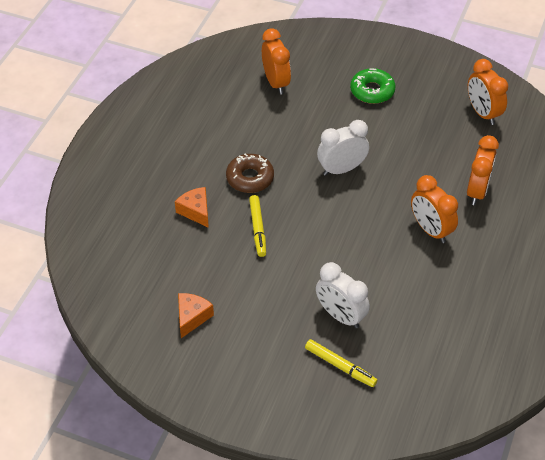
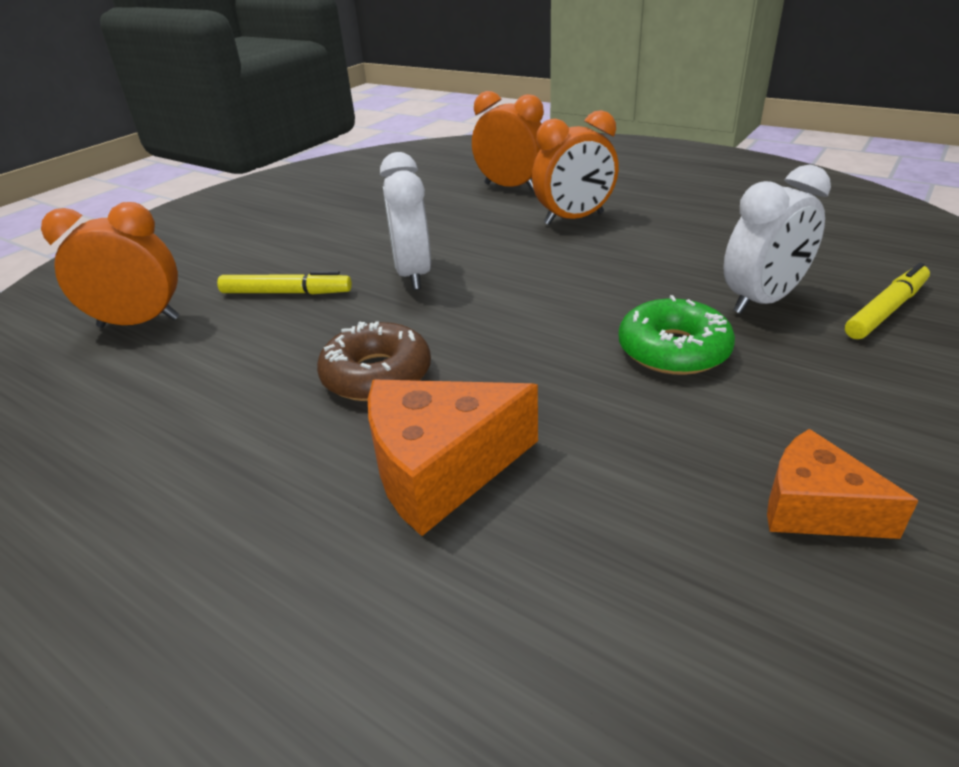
camera: 75 degrees left, 15 degrees down
(196, 211) = (440, 469): orange cheese -> orange cheese, size x1.57
(258, 229) = (528, 375): yellow marker -> yellow marker (286, 293)
(372, 91) = (258, 238): green donut -> green donut (673, 350)
(482, 113) = (372, 175): orange clock -> none

